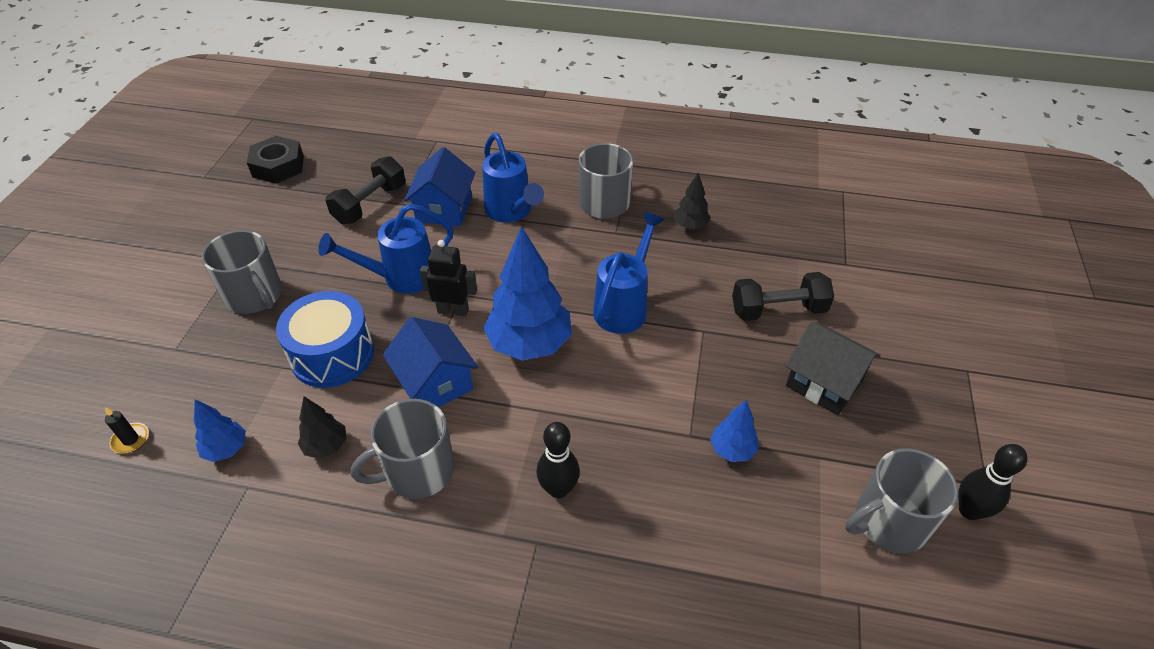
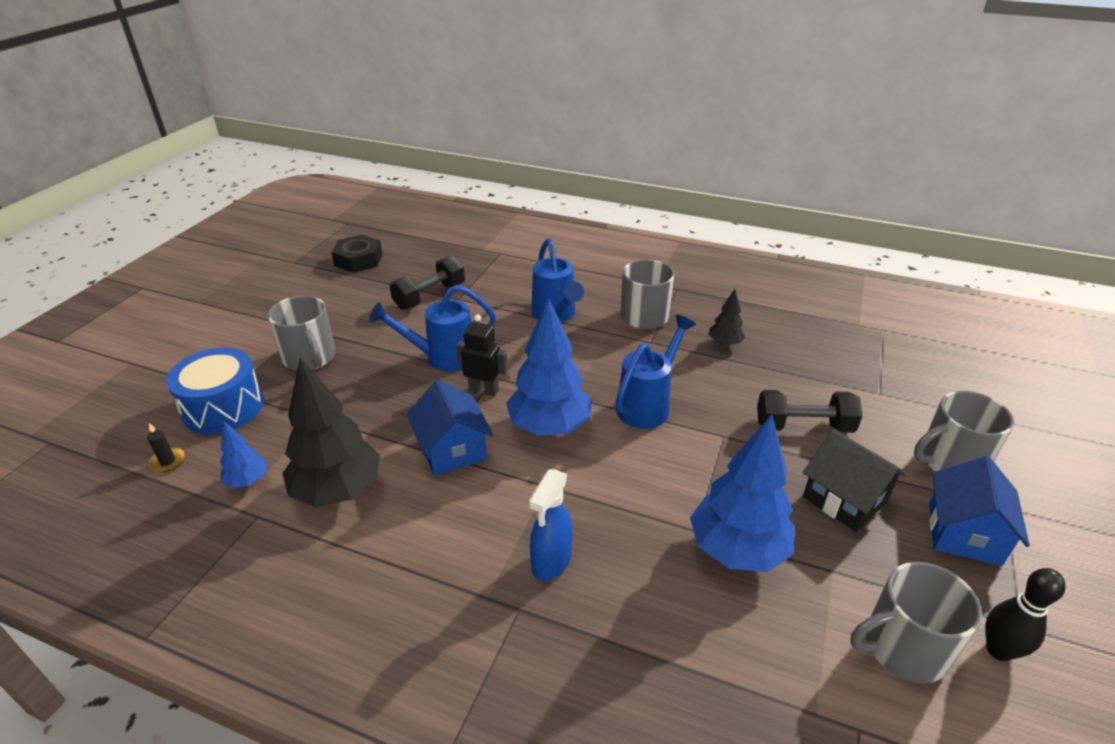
camera: 10 degrees right, 10 degrees down
(326, 446) = (338, 491): black tree -> black tree, size x2.04
(332, 354) = (364, 413): blue drum -> blue drum (223, 407)
(418, 471) = (417, 524): grey mug -> grey mug (950, 461)
(444, 209) = (494, 306): blue house -> blue house (964, 533)
(558, 489) = (551, 561): black bowling pin -> blue spray bottle
(732, 450) = (737, 550): blue tree -> blue tree, size x2.04

